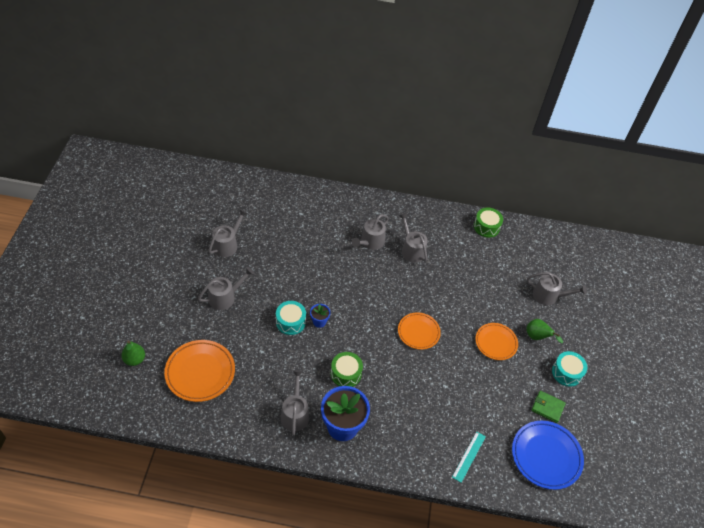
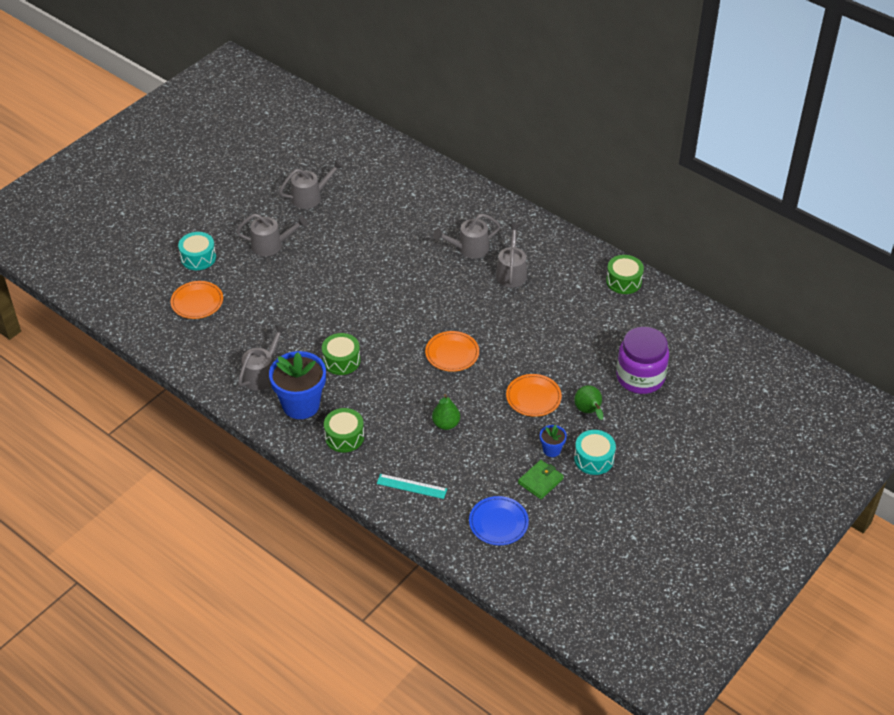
camera: 35 degrees right, 5 degrees down
(134, 359) = (144, 267): green pear -> green pear (446, 424)
(200, 372) = (197, 302): orange plate -> orange plate, size x0.66
(290, 322) = (321, 292): turquoise drum -> turquoise drum (198, 258)
(319, 322) = (351, 303): blue flower pot -> blue flower pot (551, 450)
(393, 438) = (344, 437): none -> green drum
(468, 456) = (411, 486): turquoise ruler -> turquoise ruler turned 45 degrees clockwise
(546, 456) = (498, 523): blue plate -> blue plate, size x0.66
(547, 407) = (540, 481): green wallet -> green wallet turned 75 degrees clockwise
(548, 296) = (640, 377): grey watering can -> purple jar

